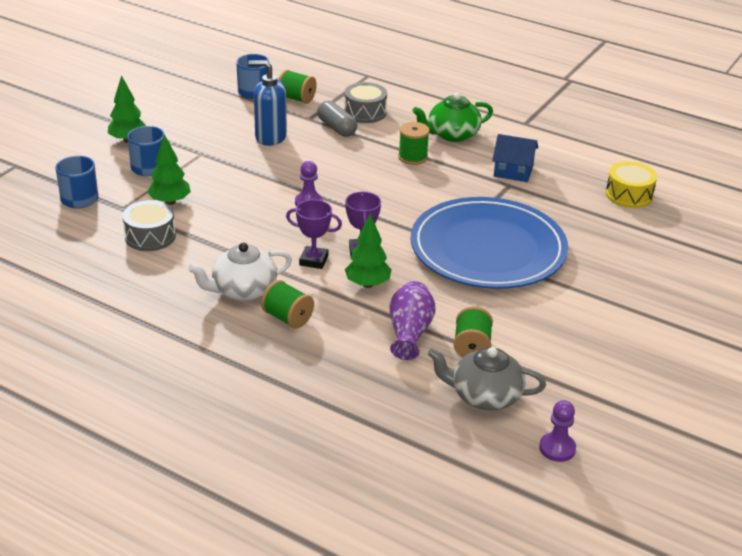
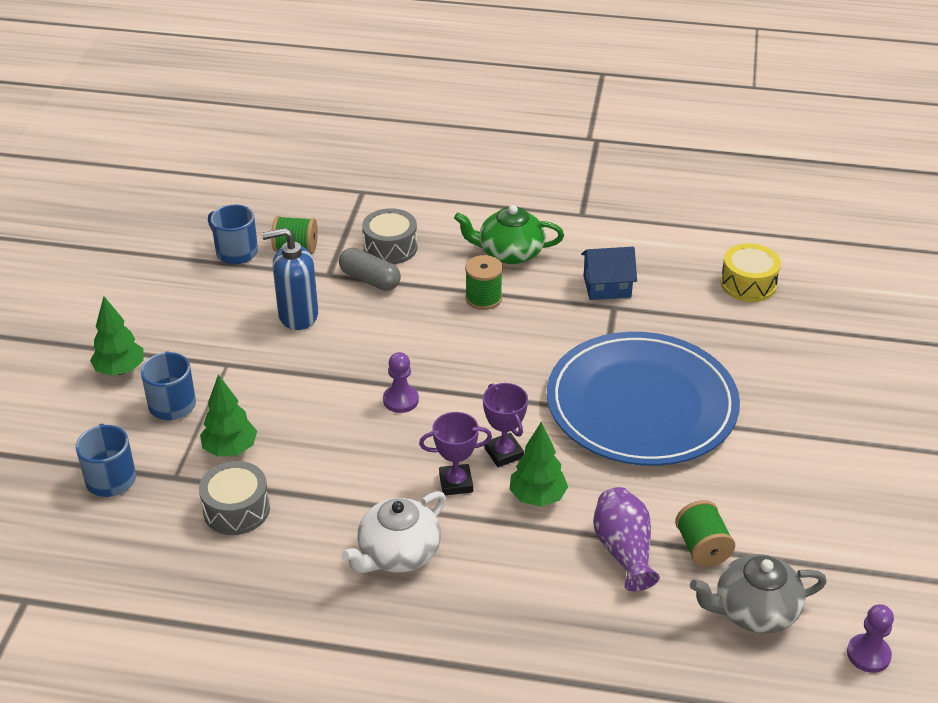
camera: 20 degrees left, 5 degrees up
(287, 318) = (474, 576): green spool -> none
(452, 134) = (509, 253): green teapot -> green teapot turned 45 degrees clockwise

